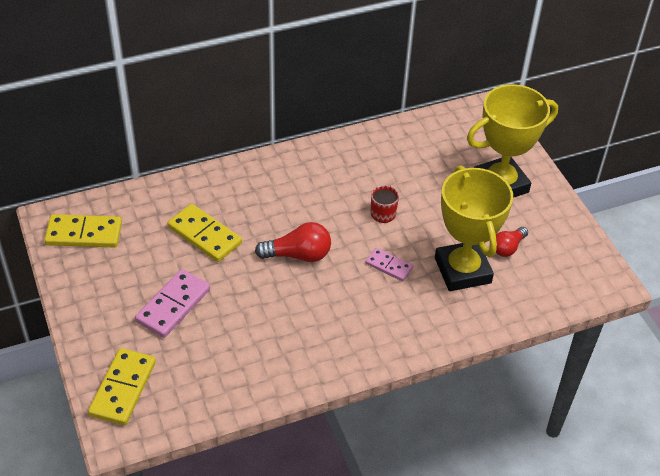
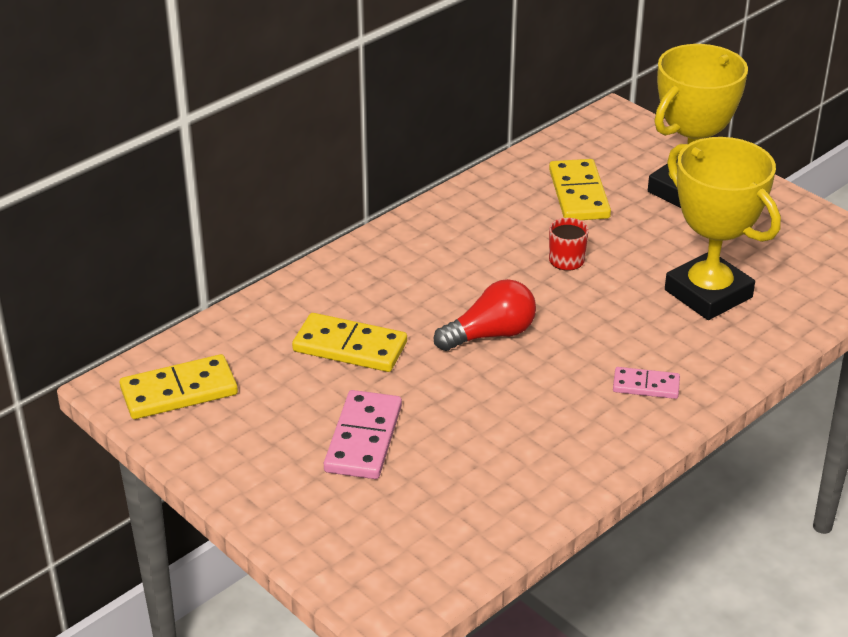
camera: 20 degrees left, 10 degrees down
(123, 388) = (361, 555): yellow domino -> yellow domino (578, 194)
(389, 266) = (614, 314): pink domino -> pink domino (646, 386)
(508, 248) = (744, 255): red light bulb -> none

